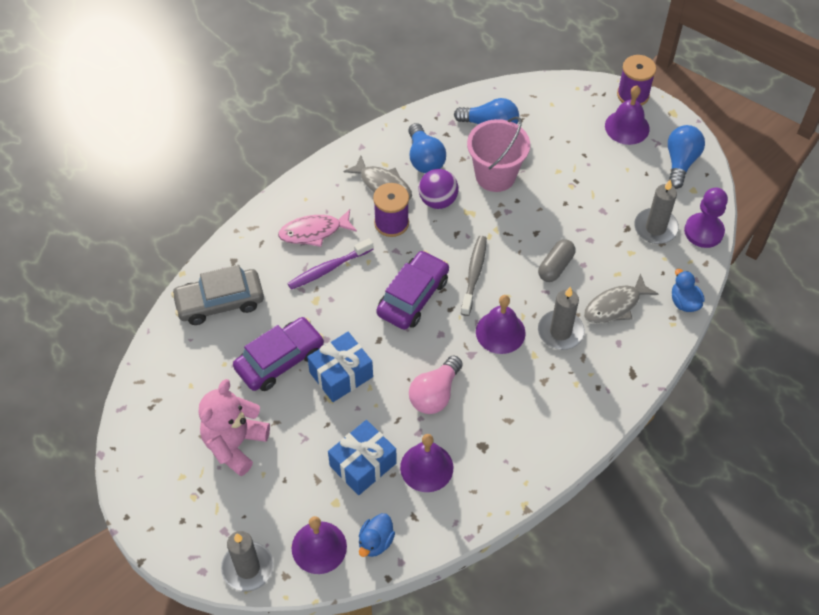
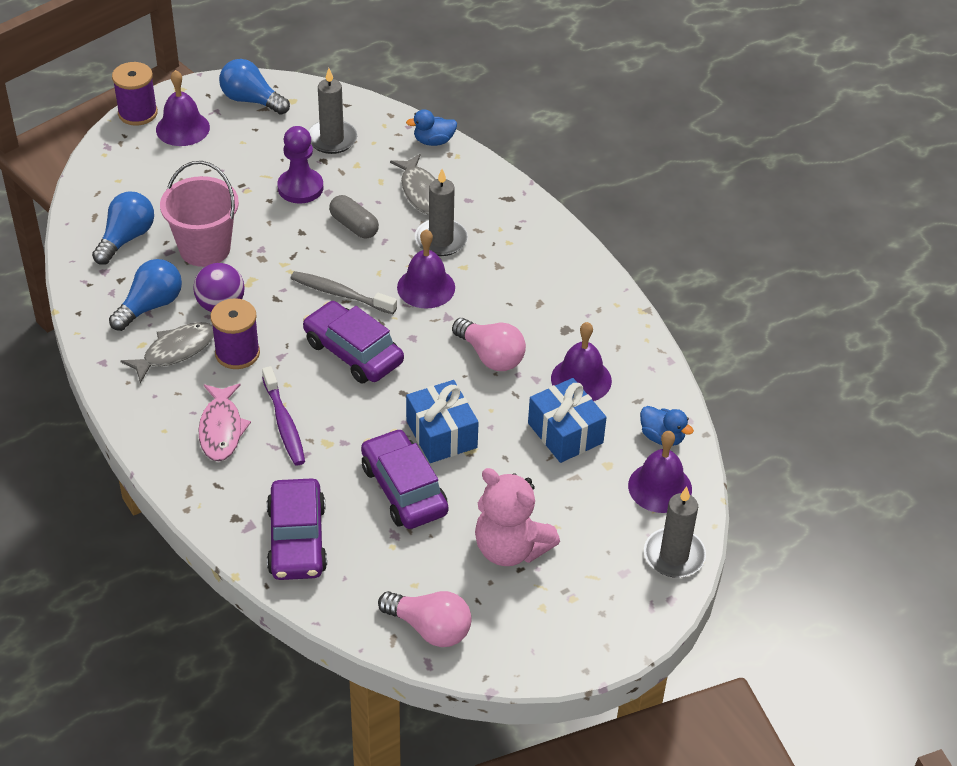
camera: 80 degrees left, 10 degrees down
(152, 403) = (430, 628): none -> pink light bulb
(220, 302) = (297, 539): grey car -> purple car
(424, 159) = (150, 306): blue light bulb -> blue light bulb turned 45 degrees counterclockwise
(703, 231) = (350, 106): purple pawn -> purple pawn (300, 188)

